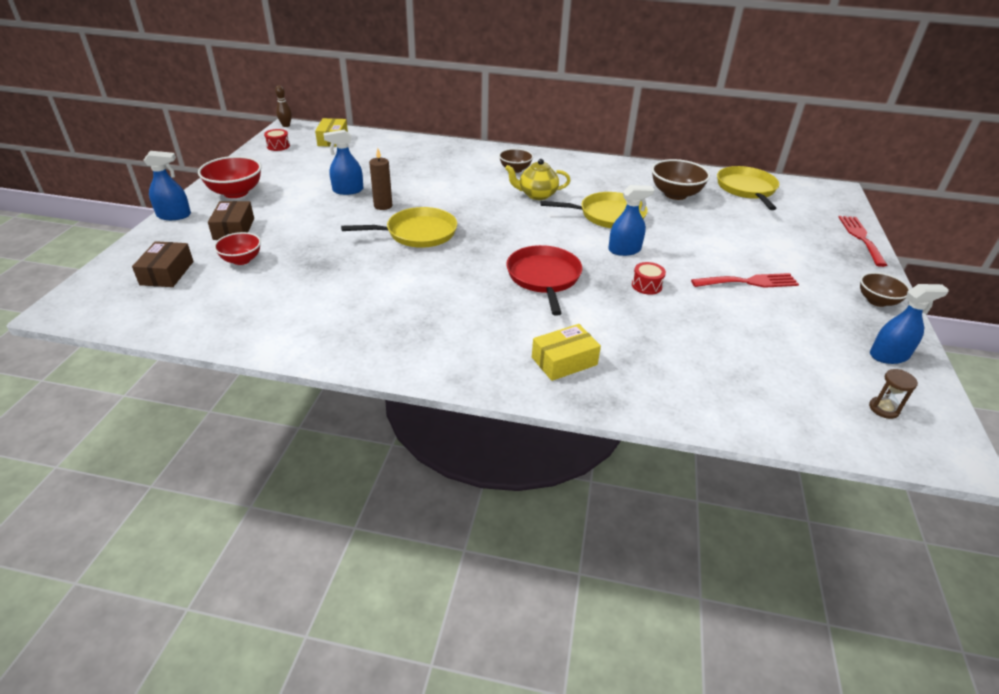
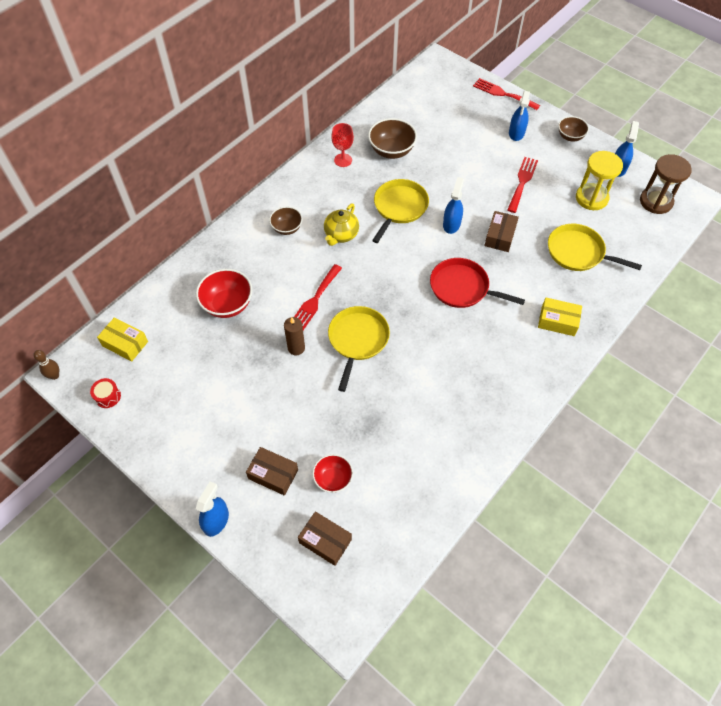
camera: 60 degrees left, 20 degrees up
(236, 192) = (198, 458): red bowl -> red bowl (227, 305)
(348, 190) = (250, 365): blue spray bottle -> blue spray bottle (516, 133)
(446, 201) = (315, 300): none -> red fork
(564, 361) = (557, 321): yellow box -> yellow box turned 75 degrees counterclockwise
(628, 174) = (343, 160): none -> red goblet
(646, 285) = (500, 236): red drum -> brown box
(746, 189) = (408, 107): yellow pan -> yellow pan (578, 252)
(801, 343) = (591, 198): none -> yellow hourglass
(883, 409) = (656, 201): brown hourglass -> brown hourglass, size x2.04

